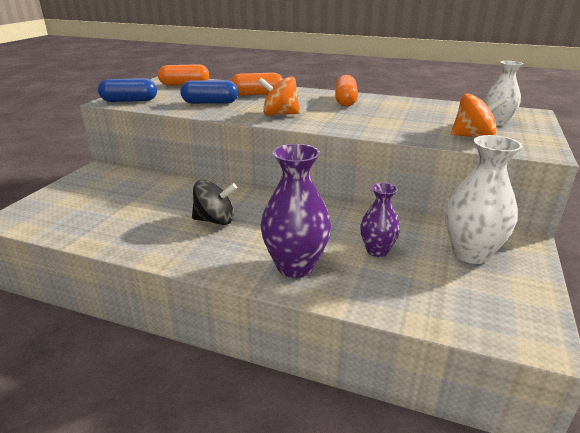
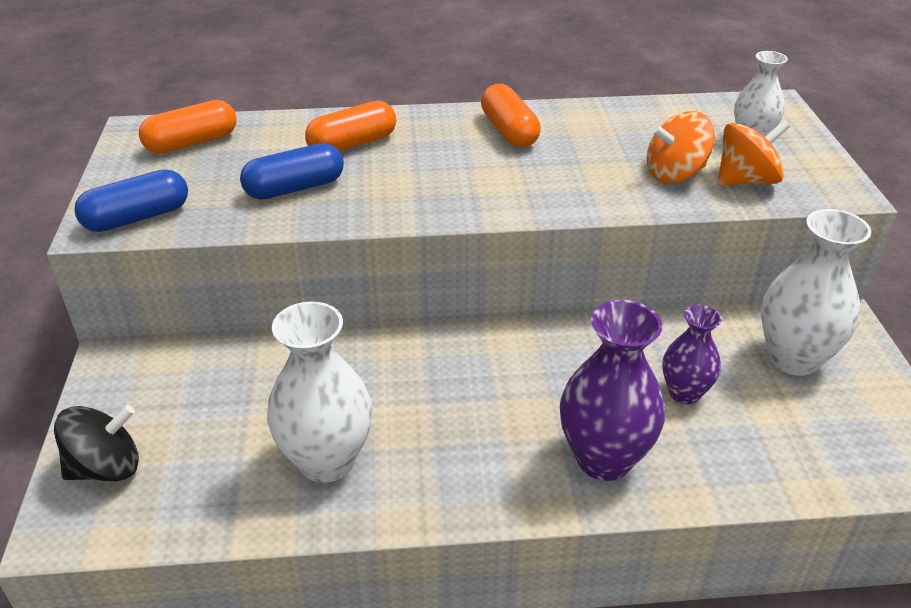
camera: 25 degrees left, 10 degrees up
(147, 226) = (327, 460): none -> white vase
(215, 220) = (423, 412): black spinning top -> black spinning top (106, 468)
(279, 114) = (440, 193): orange spinning top -> orange spinning top (675, 174)

